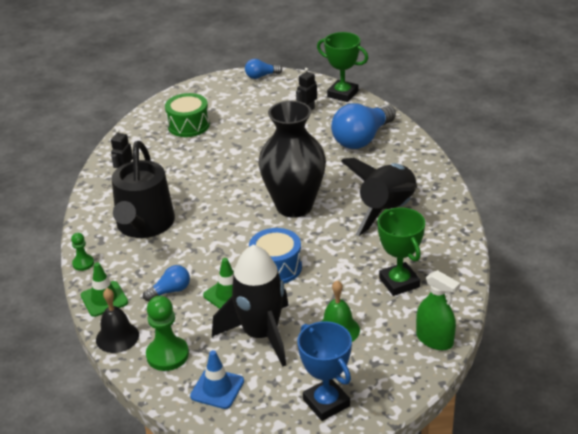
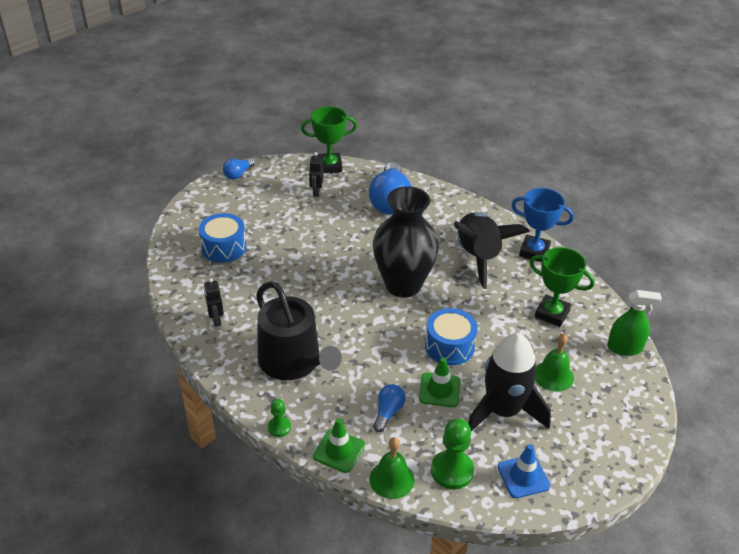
camera: 40 degrees left, 5 degrees up
(117, 337) = (391, 479): black bell -> green bell
(188, 125) = (224, 247): green drum -> blue drum
(326, 403) = (611, 440): blue trophy -> blue trophy (534, 251)

